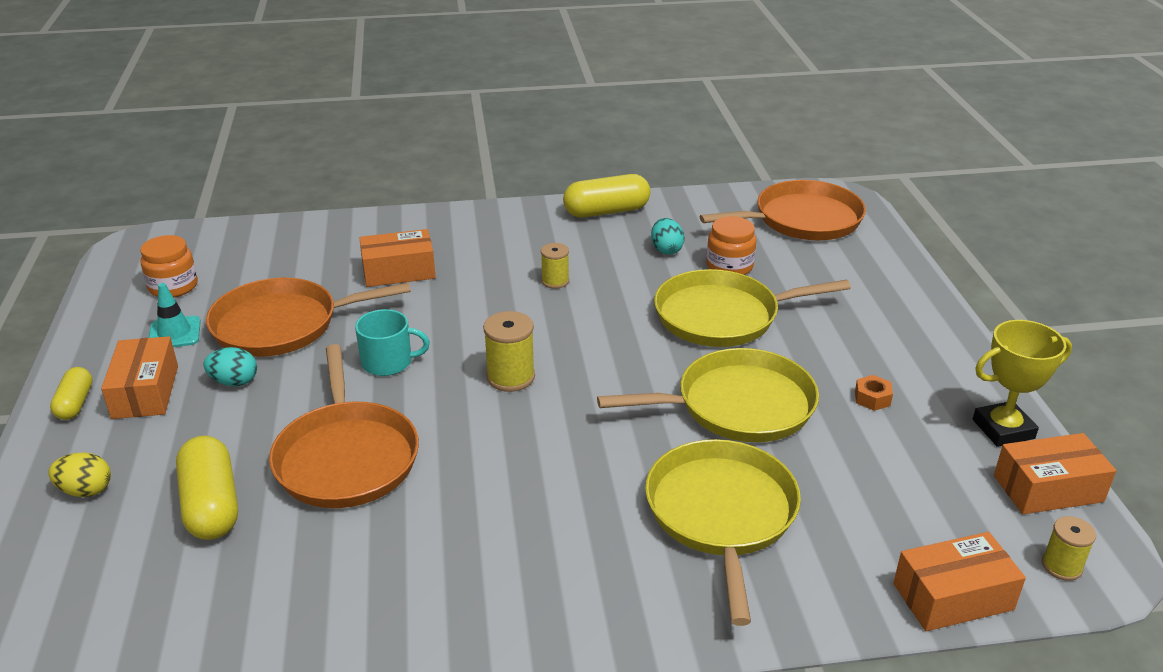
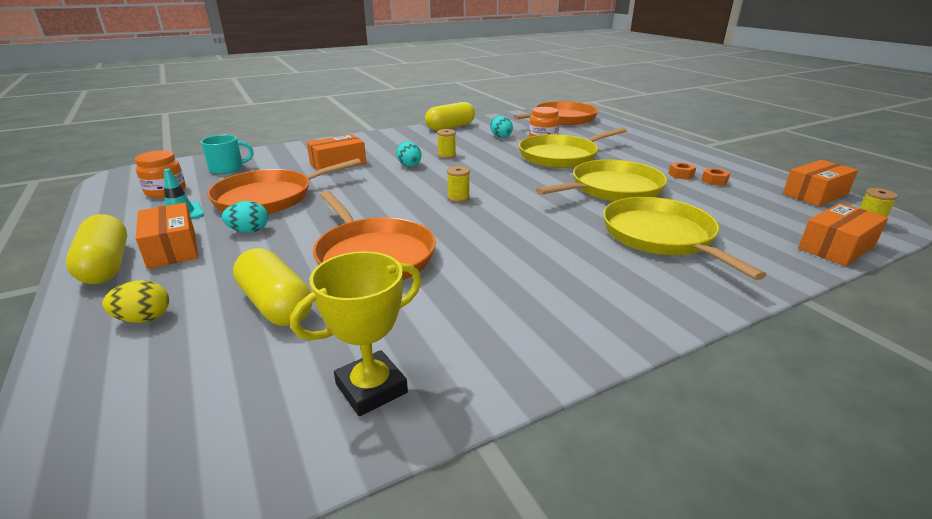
camera: 20 degrees left, 5 degrees down
(75, 403) = (106, 265): yellow capsule -> yellow capsule, size x1.69
(388, 362) = (365, 204): turquoise mug -> turquoise mug (227, 168)
(490, 293) = (409, 165): none -> turquoise egg
(510, 377) = (458, 198): yellow spool -> yellow spool, size x0.65
(912, 423) = (714, 181): none -> orange nut
(1003, 429) = (761, 176): yellow trophy -> yellow trophy (371, 388)

